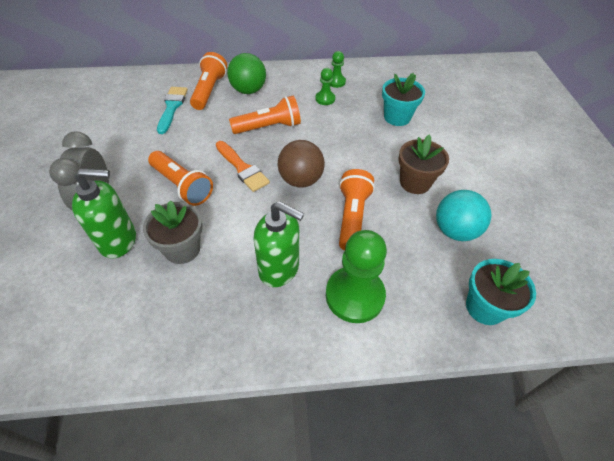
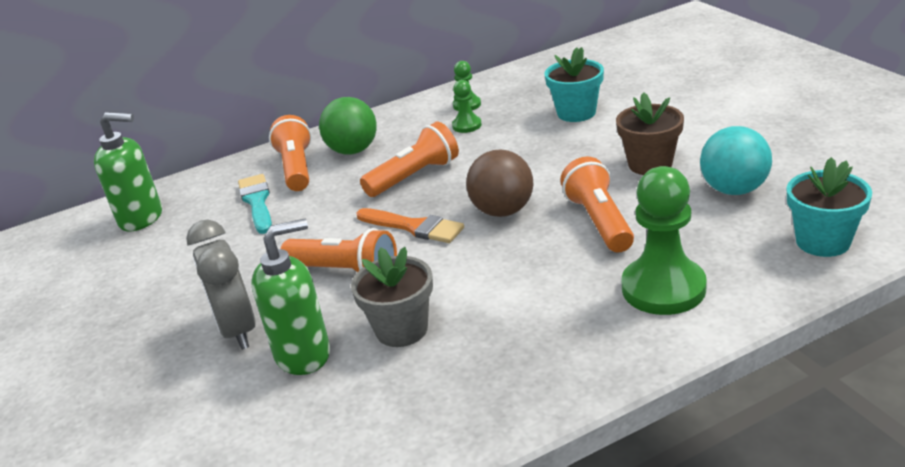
camera: 15 degrees left, 20 degrees down
(279, 269) = (548, 300): green soap dispenser -> green soap dispenser (141, 218)

